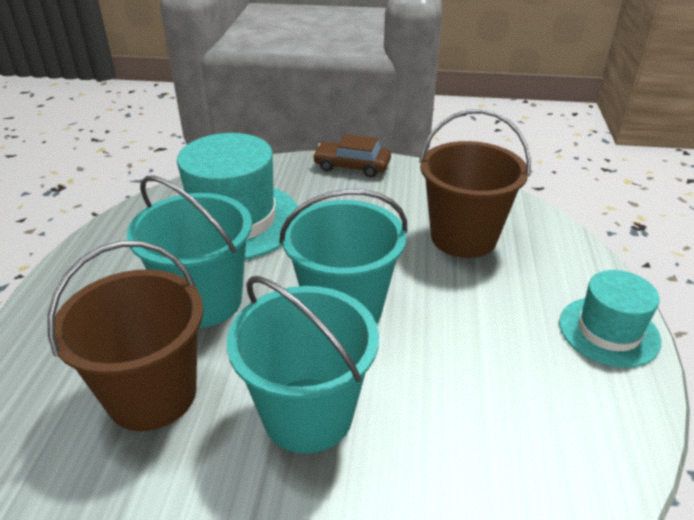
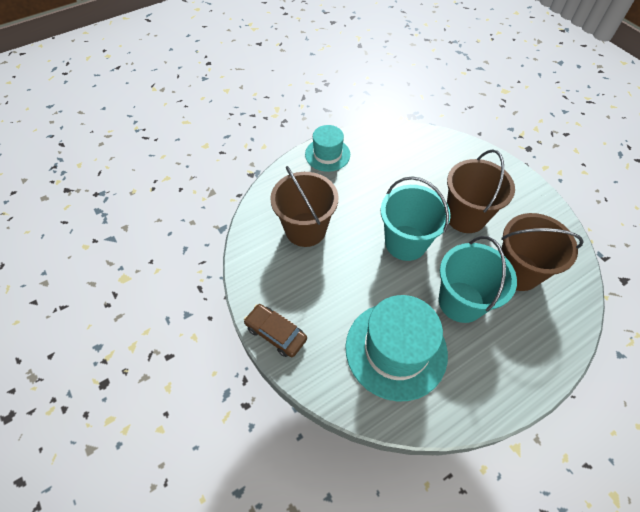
camera: 130 degrees left, 20 degrees up
(308, 414) = (465, 216): turquoise bucket -> brown bucket
(352, 166) = (276, 333): brown car -> brown car turned 150 degrees clockwise

